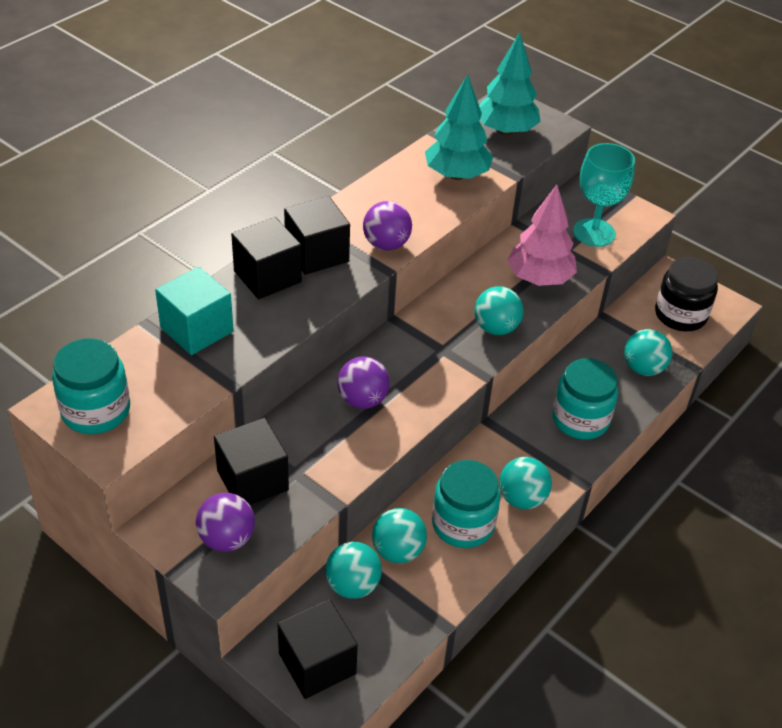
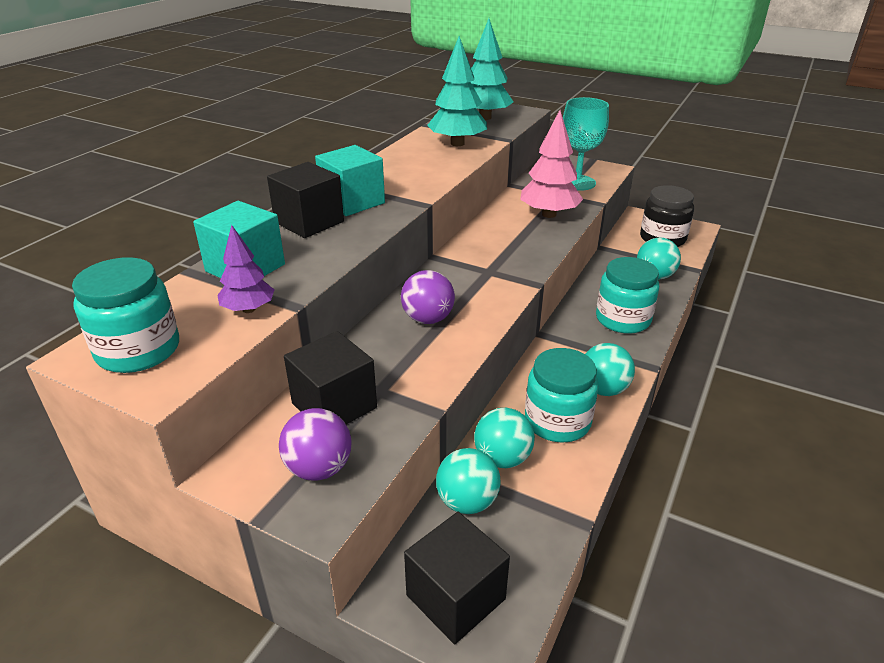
camera: 10 degrees left, 10 degrees down
(192, 382) = (248, 309): none -> purple tree
(317, 254) = (352, 202): black cube -> turquoise cube
(386, 244) = (415, 188): purple ball -> none
(496, 328) = (529, 250): turquoise ball -> none

